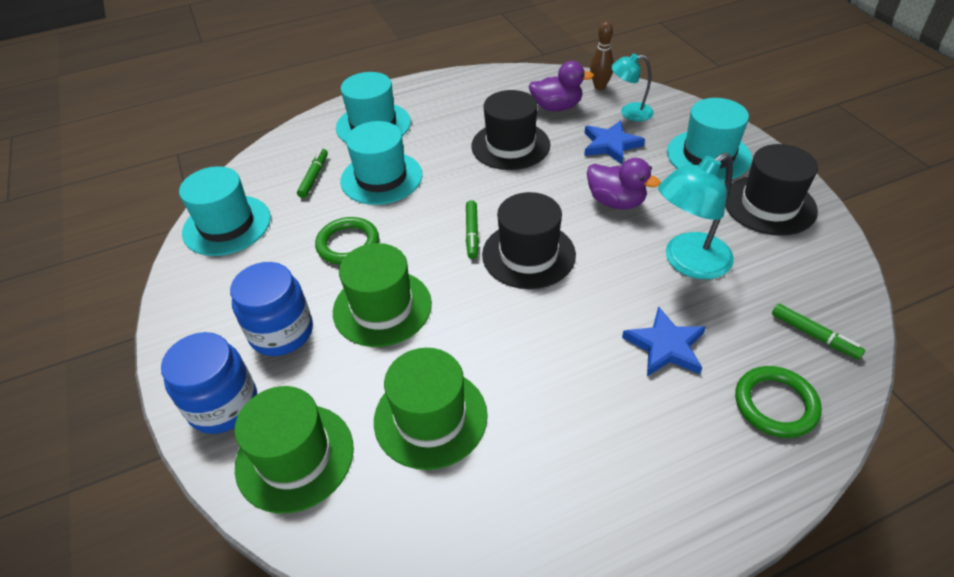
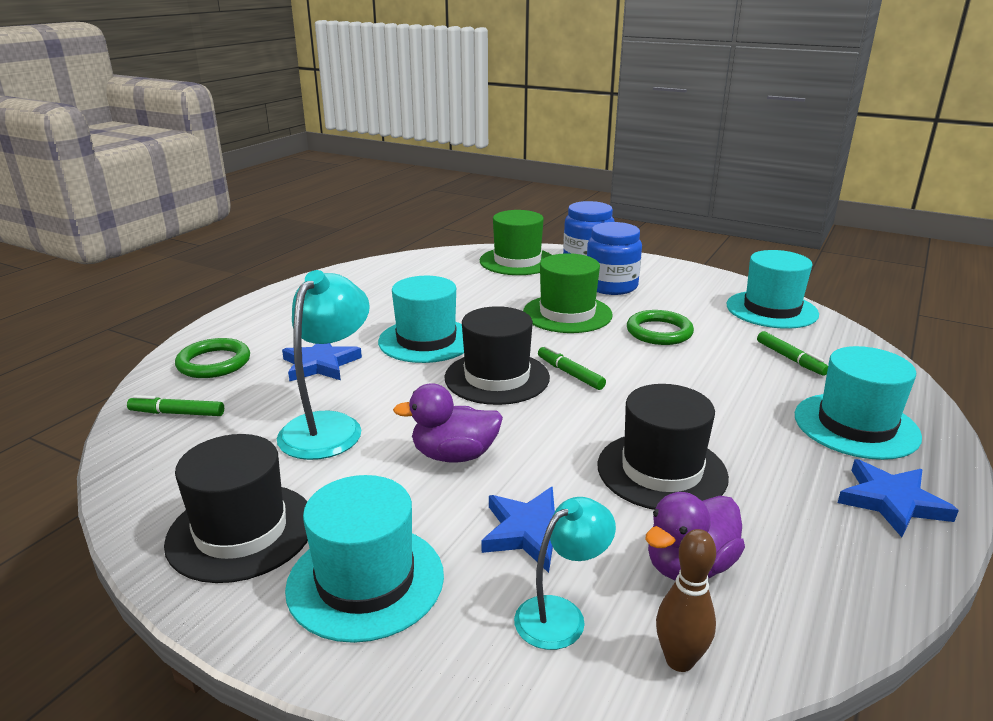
camera: 140 degrees right, 20 degrees down
(381, 178) = (731, 381): turquoise hat -> turquoise hat (426, 340)
(430, 417) = (461, 290): green hat -> none
(431, 93) = (891, 501): none -> blue star

